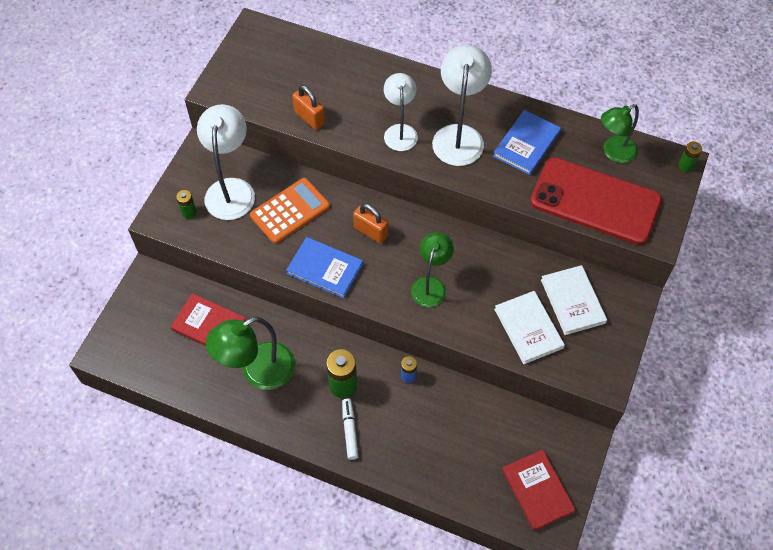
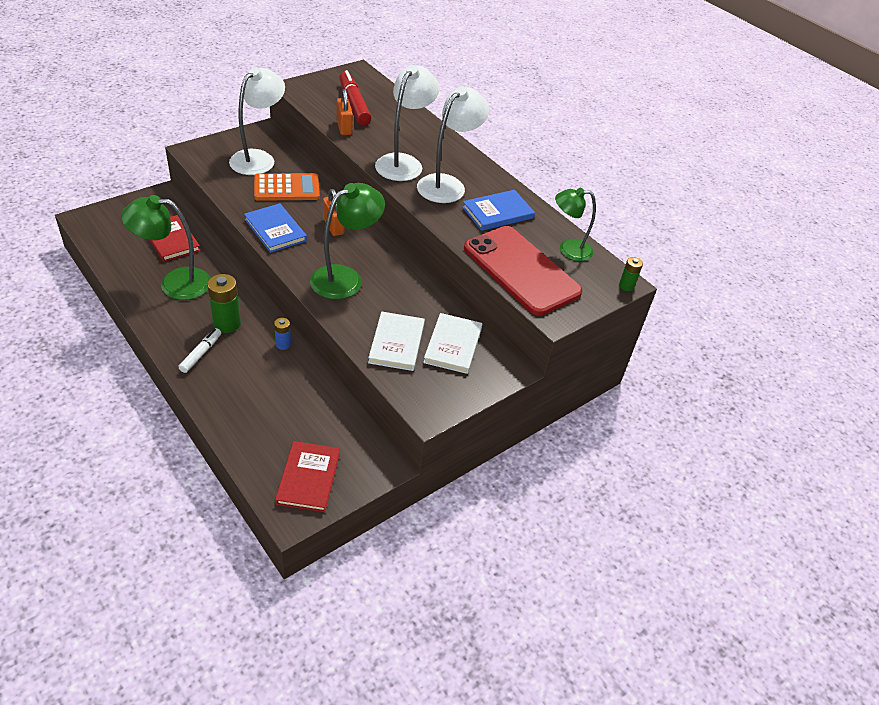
camera: 25 degrees right, 15 degrees down
(189, 212) = (215, 157): green battery -> none
(291, 80) = (354, 104): none -> red marker
(400, 131) = (403, 162): white lamp -> white lamp, size x1.52
(430, 285) = (345, 278): green lamp -> green lamp, size x1.52

